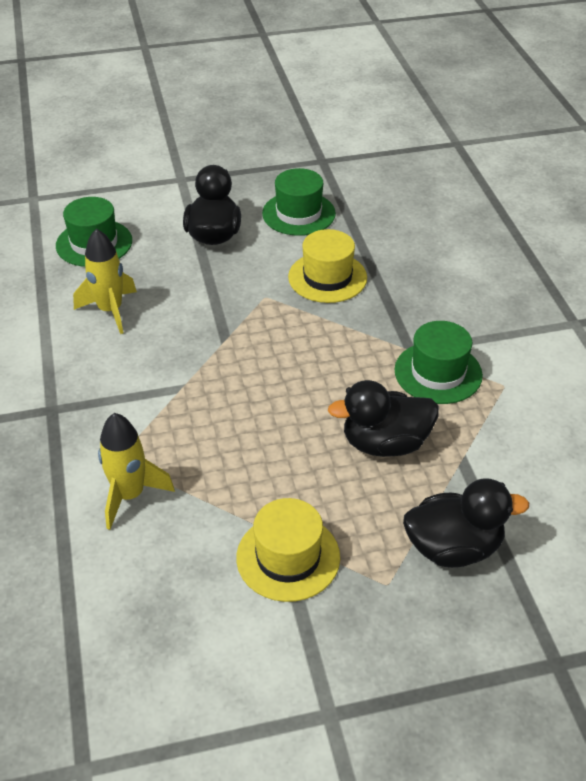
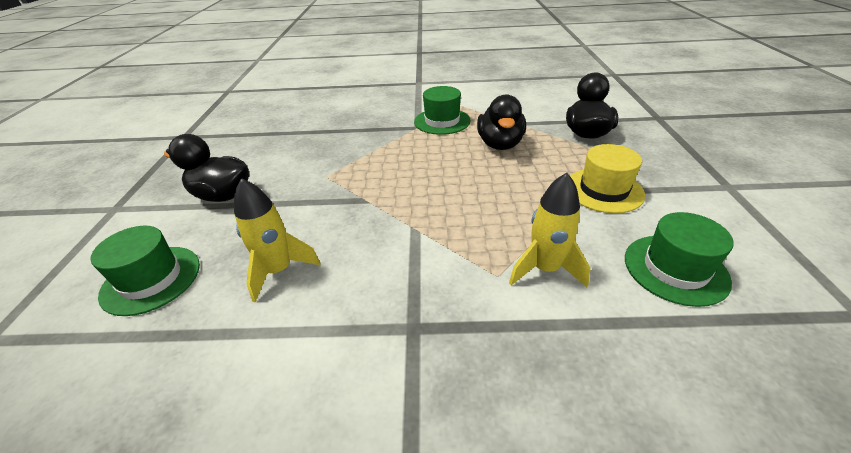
camera: 75 degrees left, 5 degrees down
(298, 213) = (238, 152): green hat -> green hat (675, 269)
(327, 277) = (324, 148): yellow hat -> none

